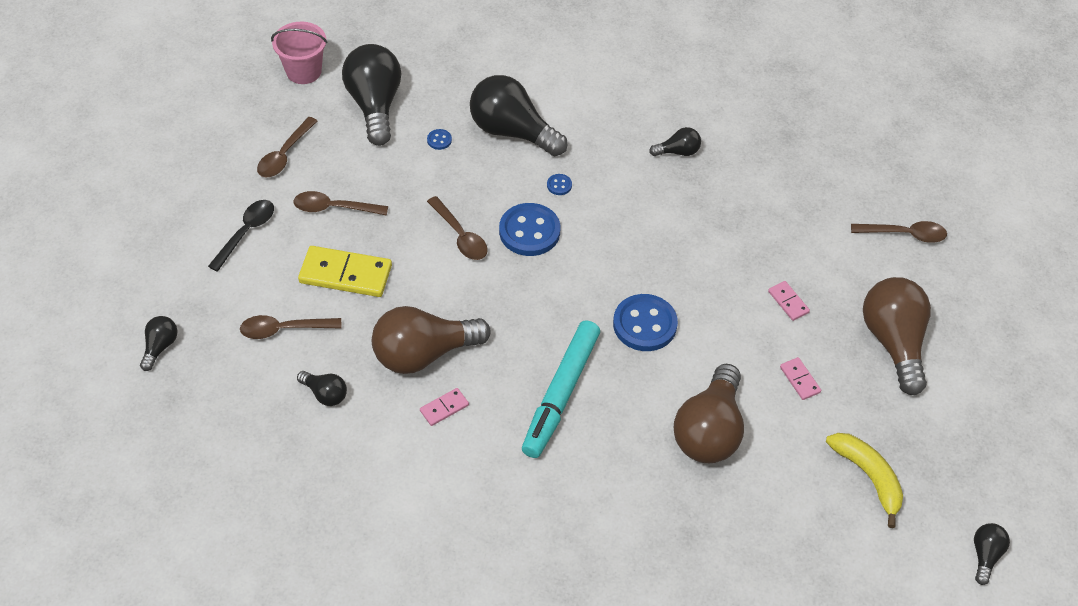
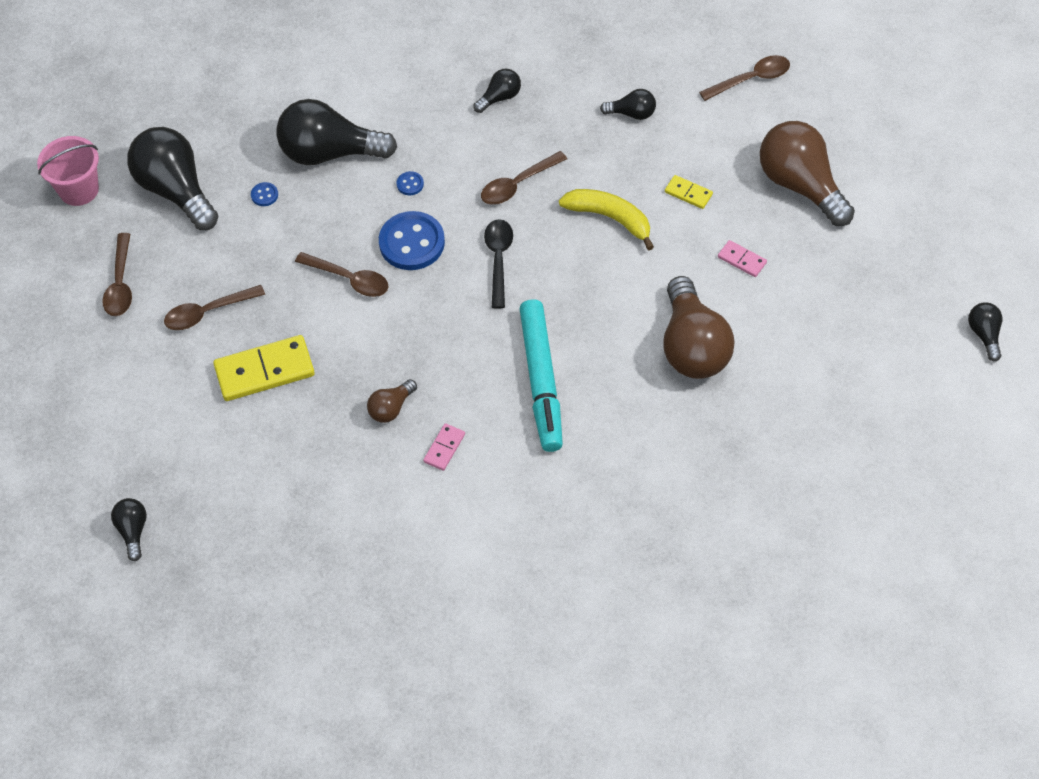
camera: 25 degrees left, 5 degrees up
(246, 233) = (138, 379): black spoon -> black spoon (498, 260)
(284, 329) = (242, 453): brown spoon -> brown spoon (518, 184)
(325, 394) = (324, 493): black light bulb -> black light bulb (632, 113)
(424, 354) = (391, 408): brown light bulb -> brown light bulb, size x0.48
(644, 324) = (575, 278): blue button -> none
(788, 302) = (688, 193): pink domino -> yellow domino
(868, 477) = (851, 317): yellow banana -> yellow banana (610, 218)

